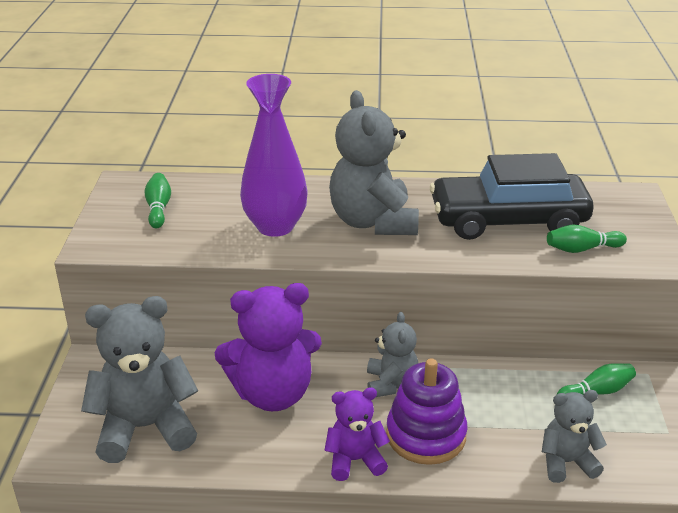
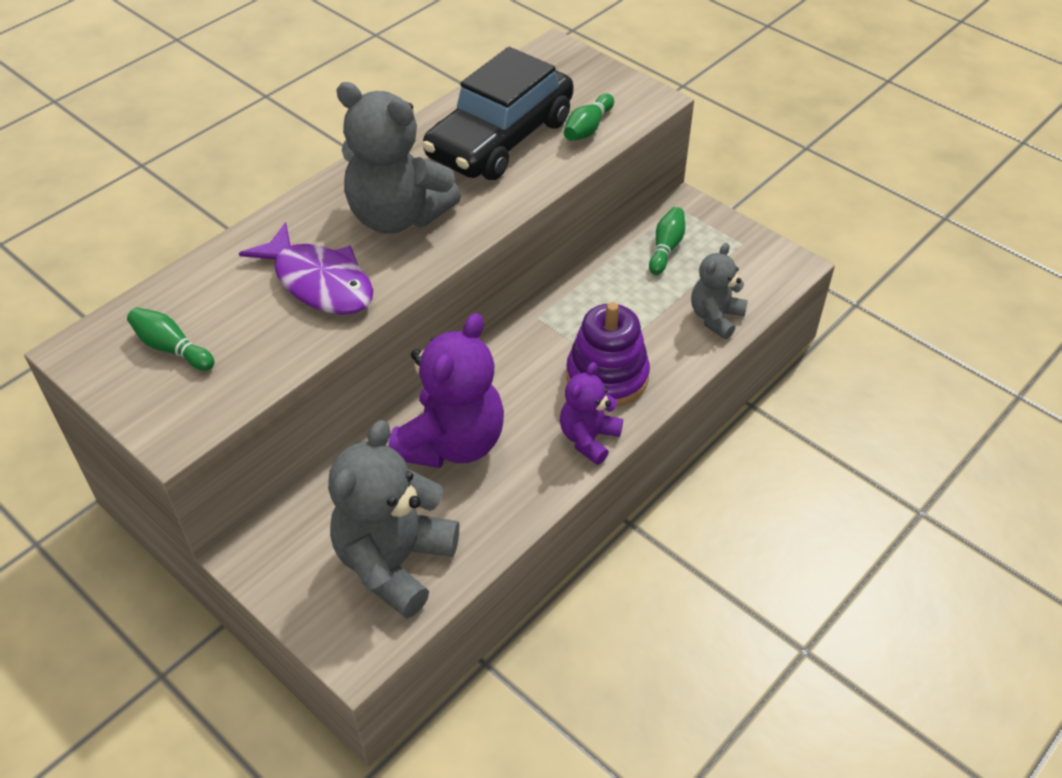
camera: 50 degrees left, 15 degrees up
(275, 226) = (319, 282): purple vase -> purple fish
(391, 384) = (526, 357): grey teddy bear -> none

